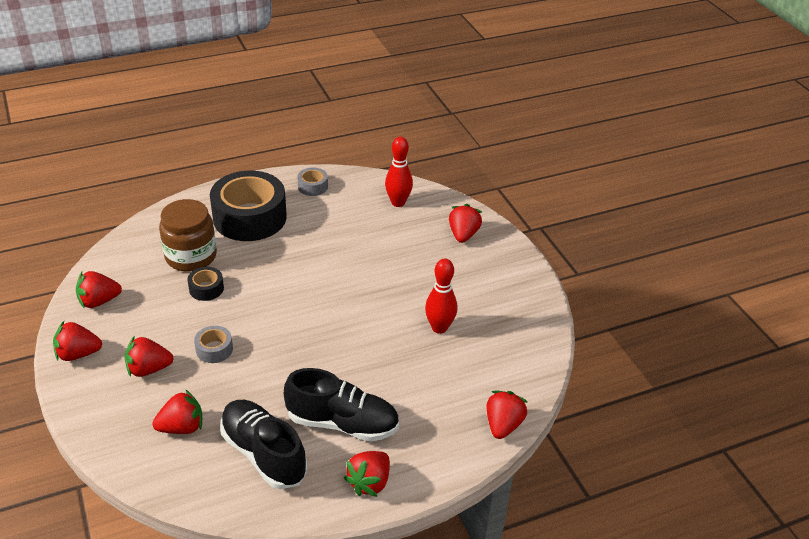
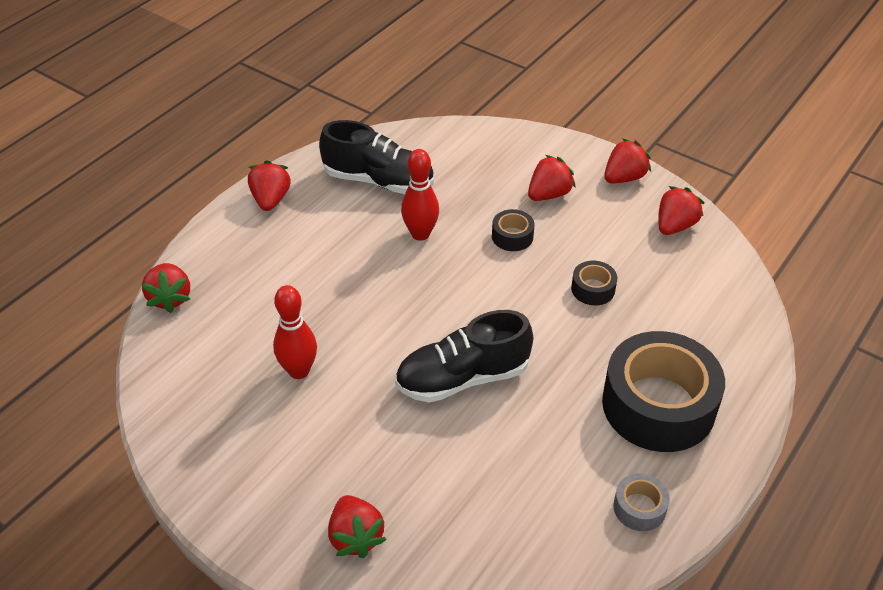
camera: 150 degrees right, 5 degrees up
(182, 427) = (466, 168): red strawberry -> none
(191, 256) = (656, 316): brown jar -> none
(214, 349) = (512, 236): grey tape -> black tape
(342, 423) = (330, 231): black shoe -> black shoe (463, 378)
(398, 202) = (494, 548): red bowling pin -> red bowling pin (420, 234)

